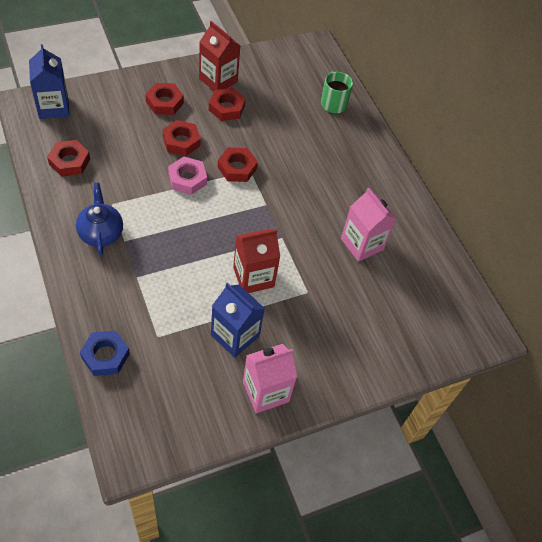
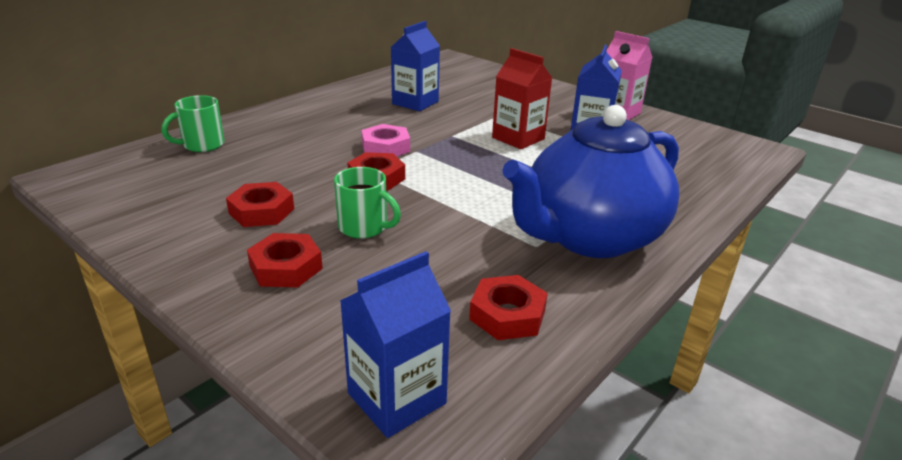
camera: 110 degrees left, 25 degrees down
(101, 233) = (589, 237): blue teapot -> blue teapot, size x2.05
(105, 355) = (712, 184): blue nut -> none
(181, 141) = (364, 227): red nut -> green mug
(187, 179) = (430, 204): pink nut -> pink nut (385, 147)
(218, 80) = (195, 234): red carton -> none
(362, 244) = (415, 103): pink carton -> blue carton

